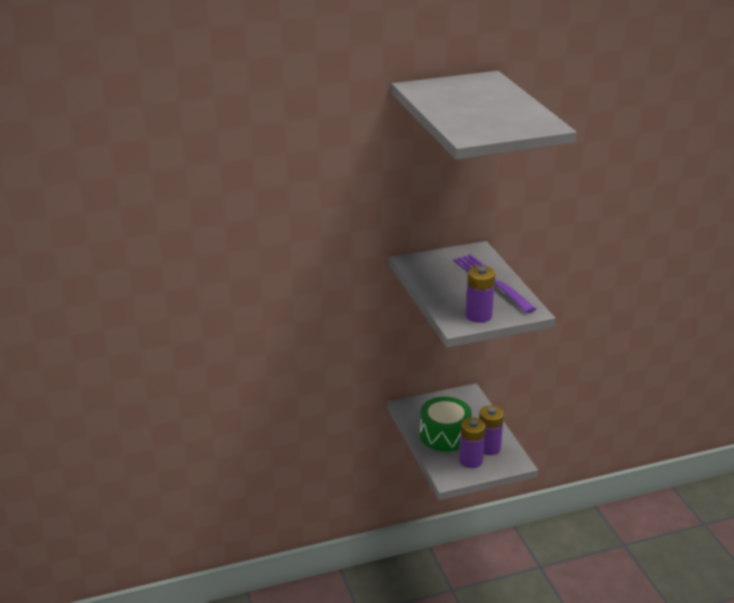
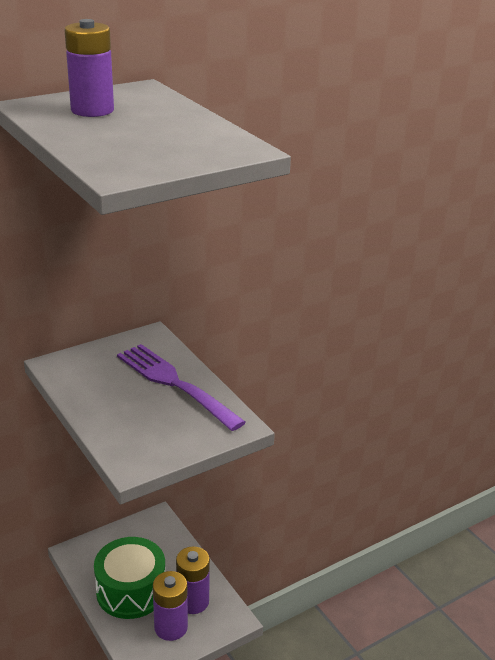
camera: 15 degrees left, 0 degrees up
(478, 315) = (163, 444): purple battery -> purple battery (92, 110)

